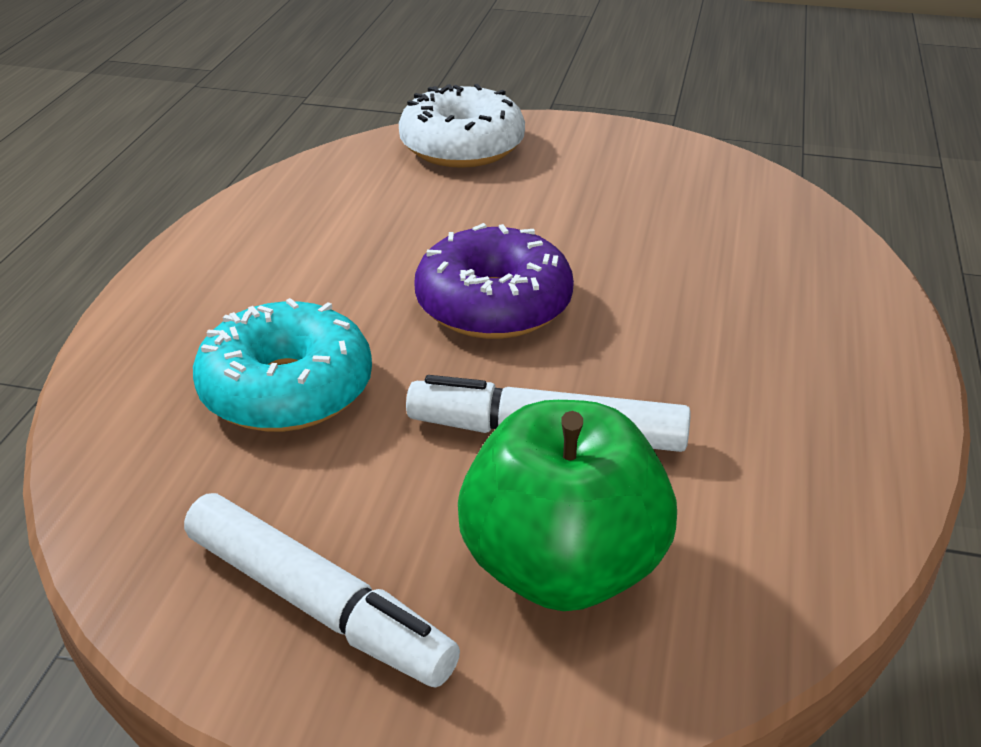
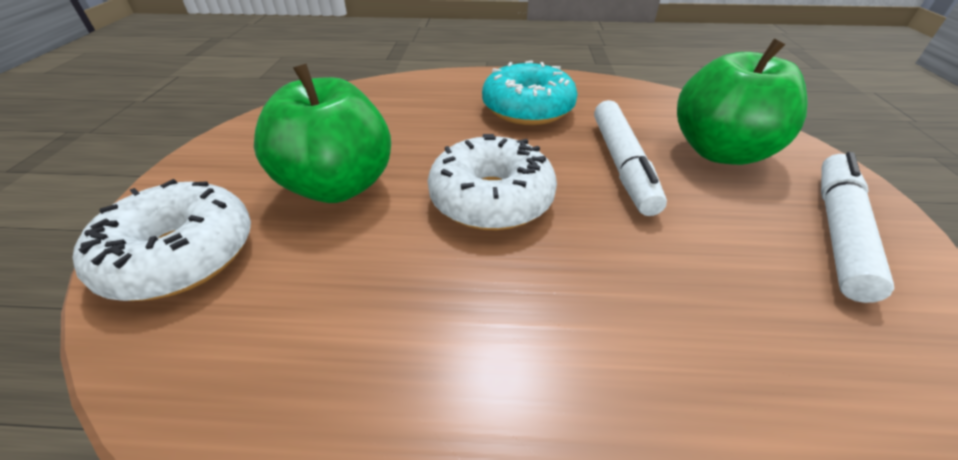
camera: 100 degrees left, 5 degrees up
(286, 390) = (663, 300): turquoise donut -> turquoise donut (527, 109)
(493, 305) = (491, 199): purple donut -> white donut
(548, 210) = (338, 186): none -> green apple

